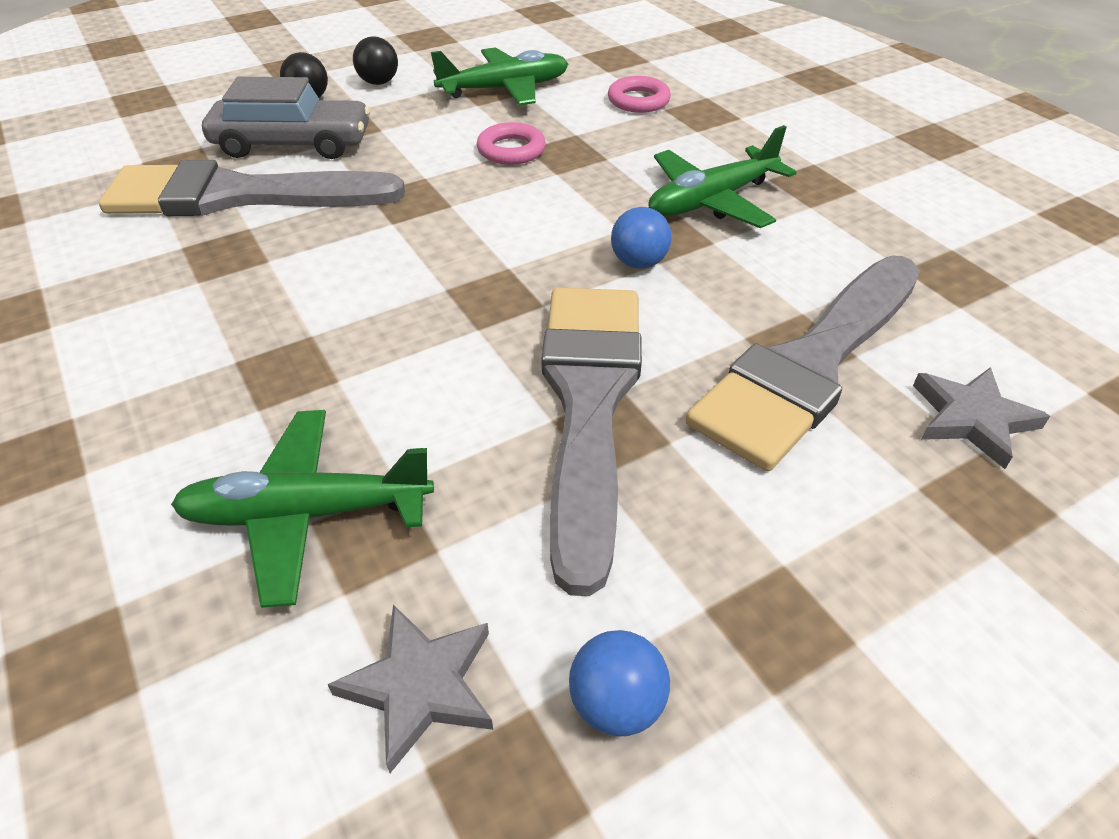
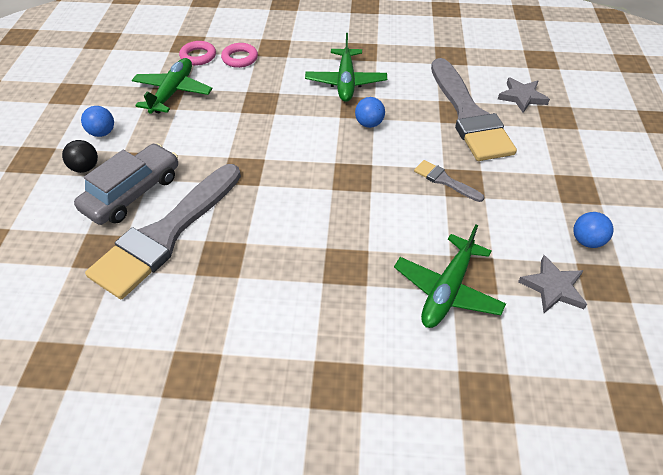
camera: 55 degrees left, 5 degrees up
(379, 82) = (102, 133): black ball -> blue ball
(511, 150) = (237, 117): pink ring -> pink ring (198, 56)
(589, 403) = (444, 180): grey brush -> grey brush, size x0.43

